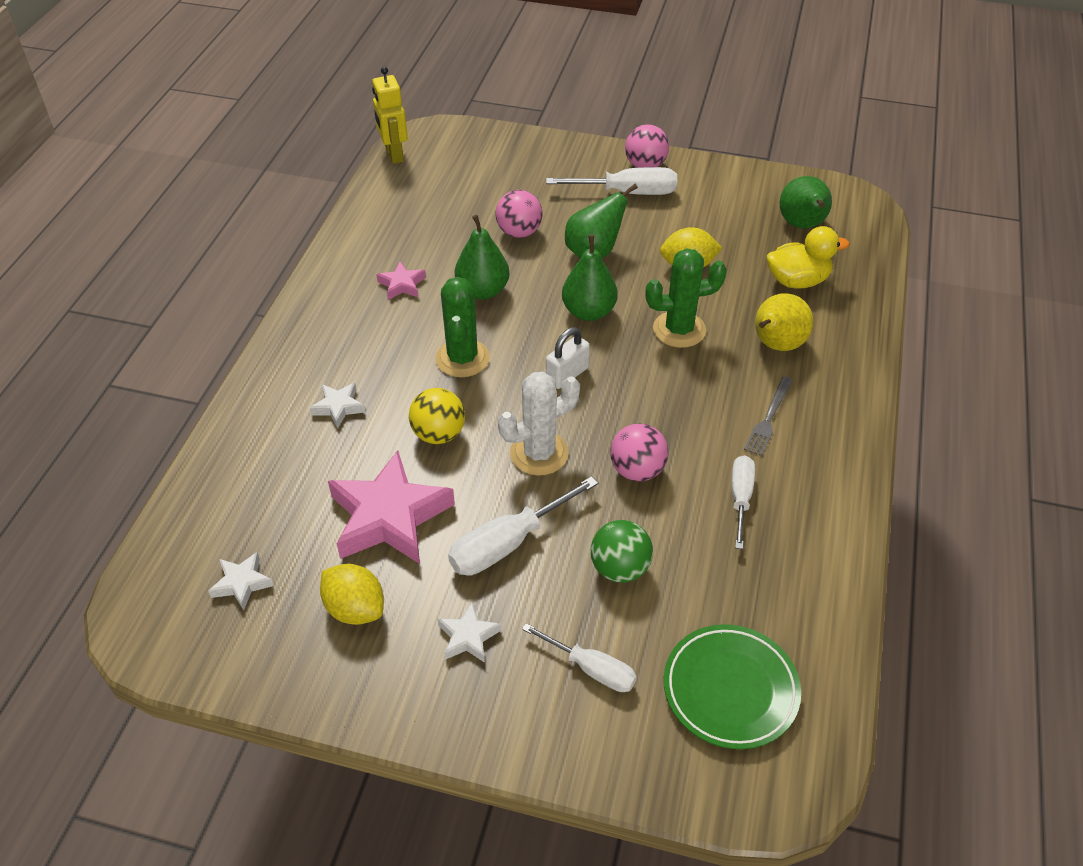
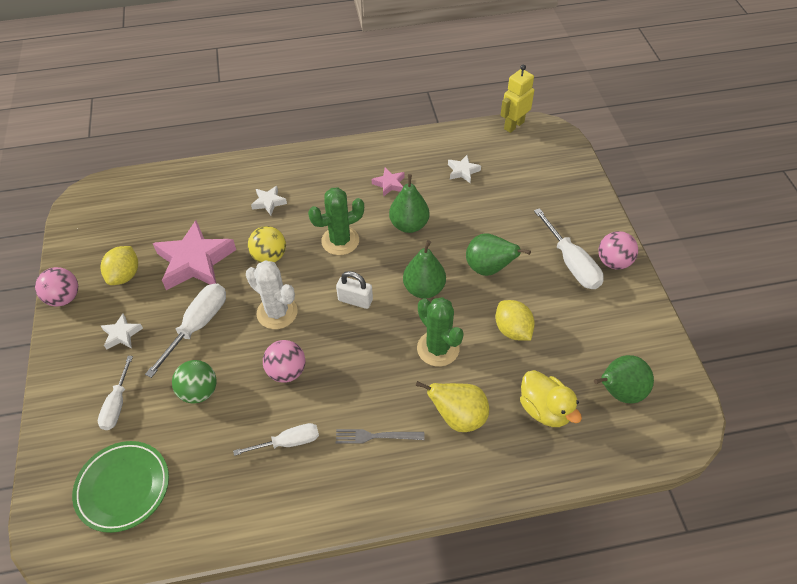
camera: 65 degrees right, 5 degrees up
(242, 583) = (126, 221): white star -> white star (463, 171)
(509, 543) = (197, 326): white screwdriver -> white screwdriver turned 90 degrees clockwise
(519, 232) = (481, 220): pink ball -> pink ball (64, 298)

